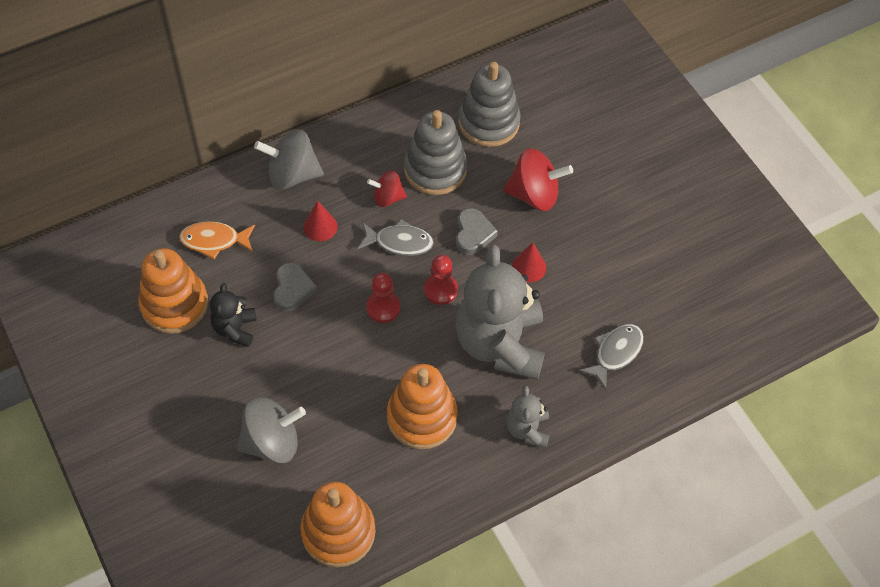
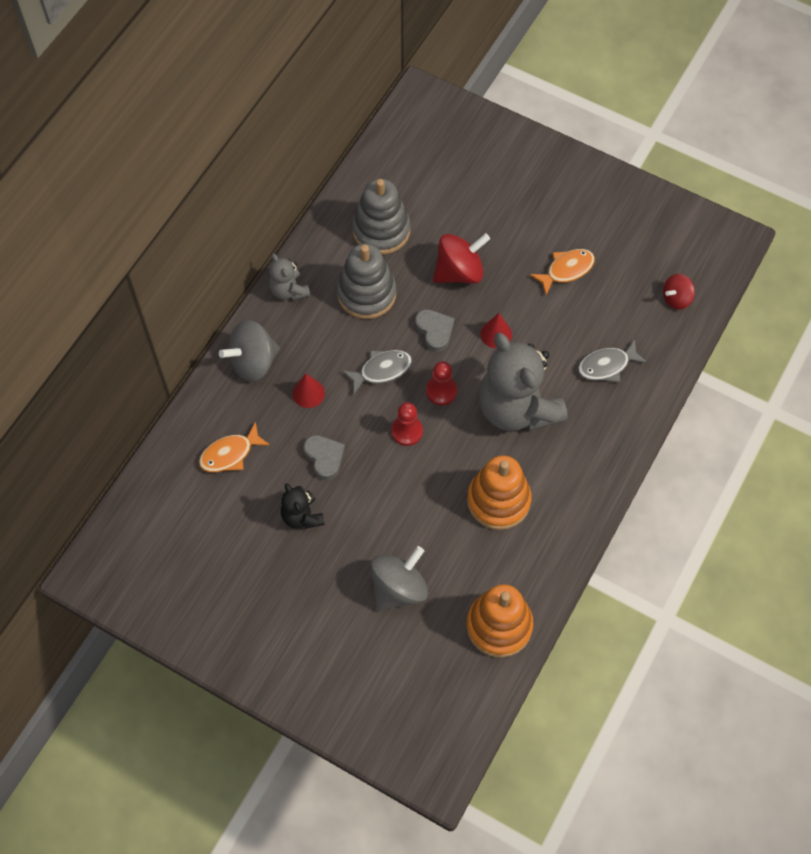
camera: 30 degrees left, 5 degrees up
(174, 304) = (237, 525): orange stacking toy -> none
(387, 198) = (345, 338): red spinning top -> red spinning top (676, 299)
(527, 429) = (583, 463): grey teddy bear -> grey teddy bear (288, 290)
(615, 353) = (607, 366): grey fish -> grey fish turned 120 degrees counterclockwise
(638, 246) = (566, 270): none -> orange fish

